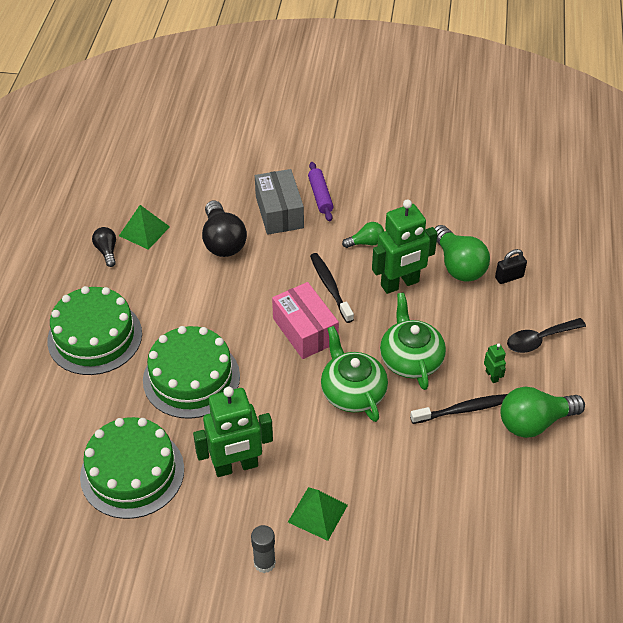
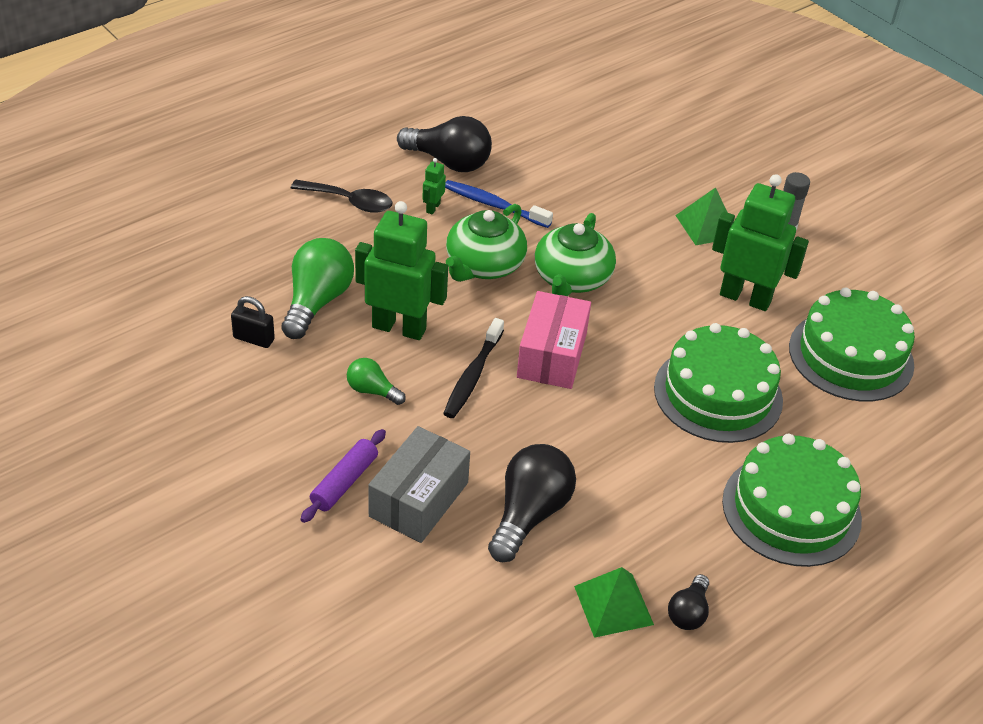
camera: 140 degrees left, 5 degrees down
(462, 410) = (495, 205): black toothbrush -> blue toothbrush
(509, 277) = (289, 259): black padlock -> black padlock (254, 339)
(534, 422) = (449, 162): green light bulb -> black light bulb

